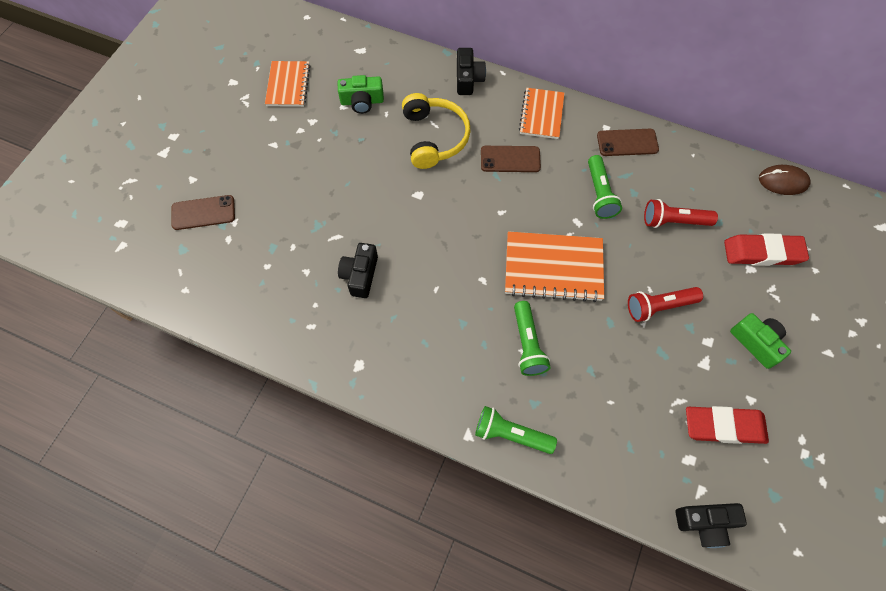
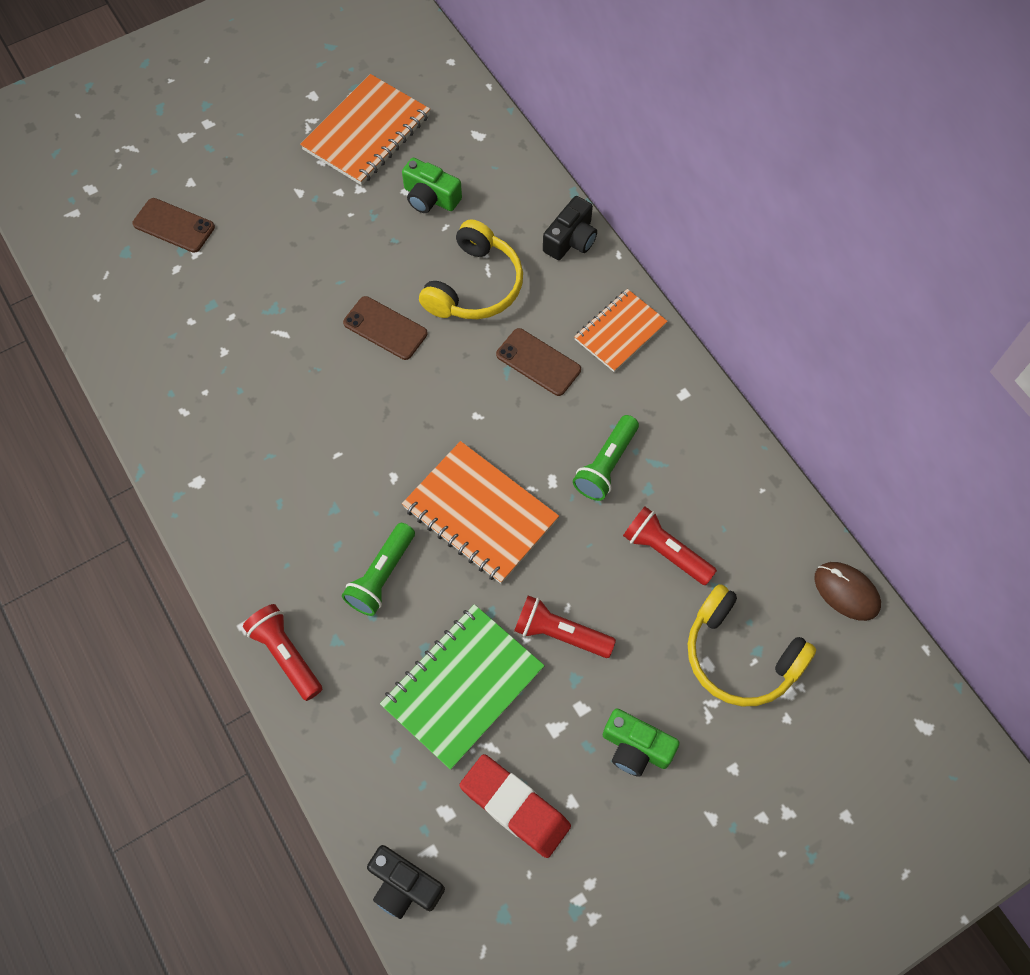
camera: 35 degrees right, 0 degrees up
(288, 85) = (367, 133): orange notebook -> orange notebook, size x1.53
(360, 275) = (273, 390): black camera -> none
(511, 434) = (286, 654): green flashlight -> red flashlight
(627, 142) = (693, 426): brown phone -> brown phone (385, 328)
(632, 377) = (462, 686): none -> green notebook
(756, 342) = (635, 747): green camera -> green camera turned 120 degrees clockwise
(762, 252) = (740, 656): red eraser -> yellow headphones

